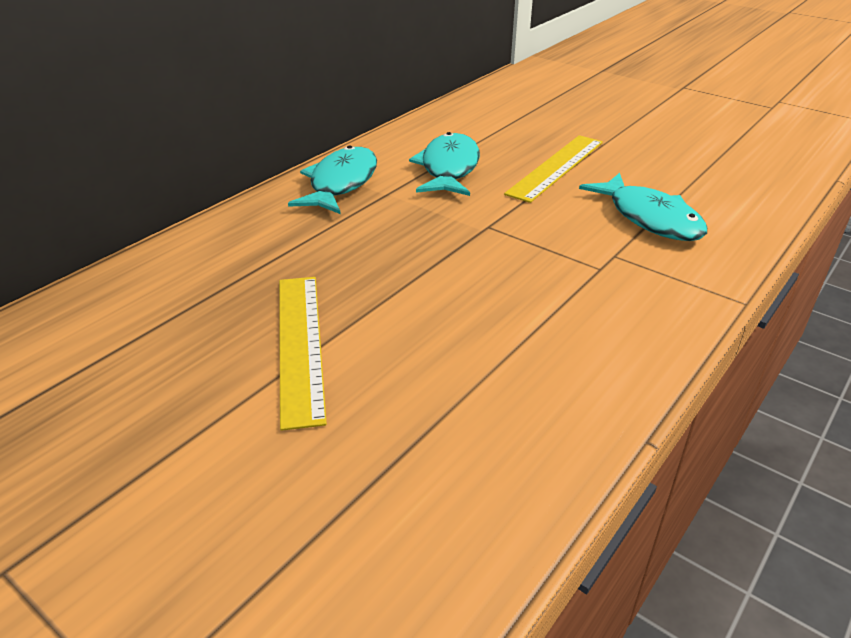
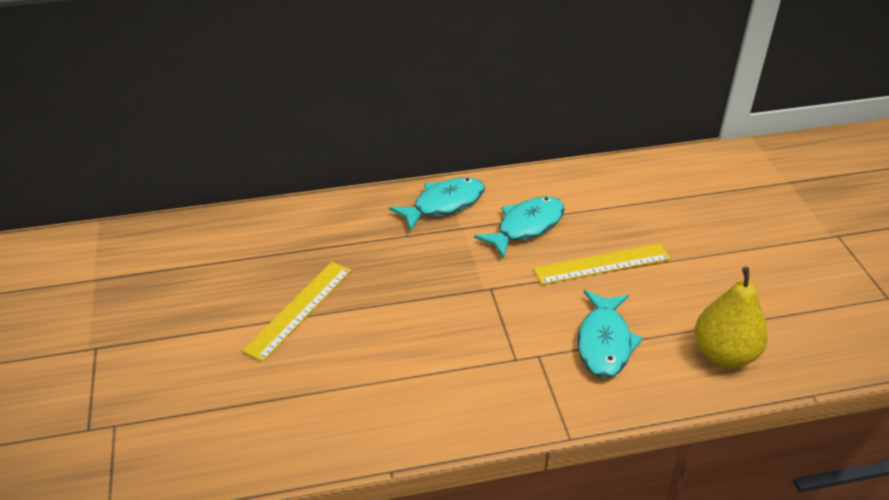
camera: 40 degrees right, 5 degrees up
(742, 183) = (724, 354): none -> yellow pear

